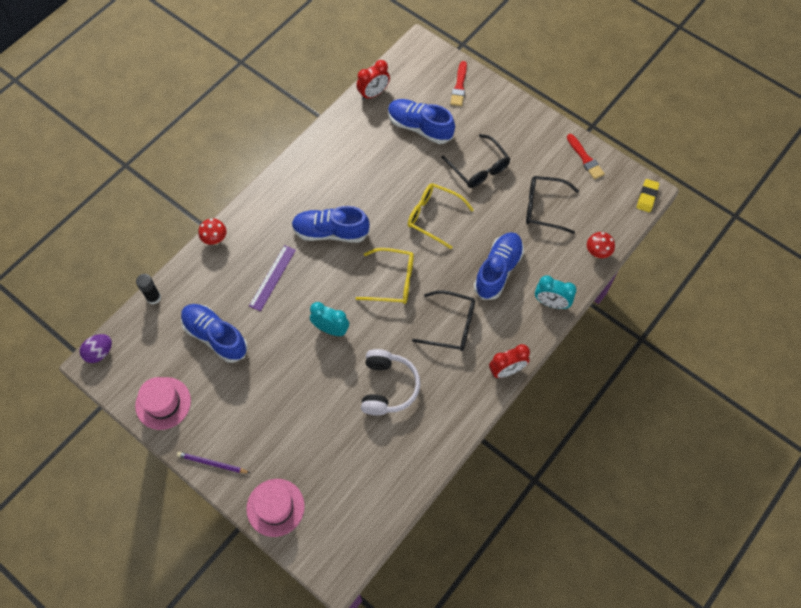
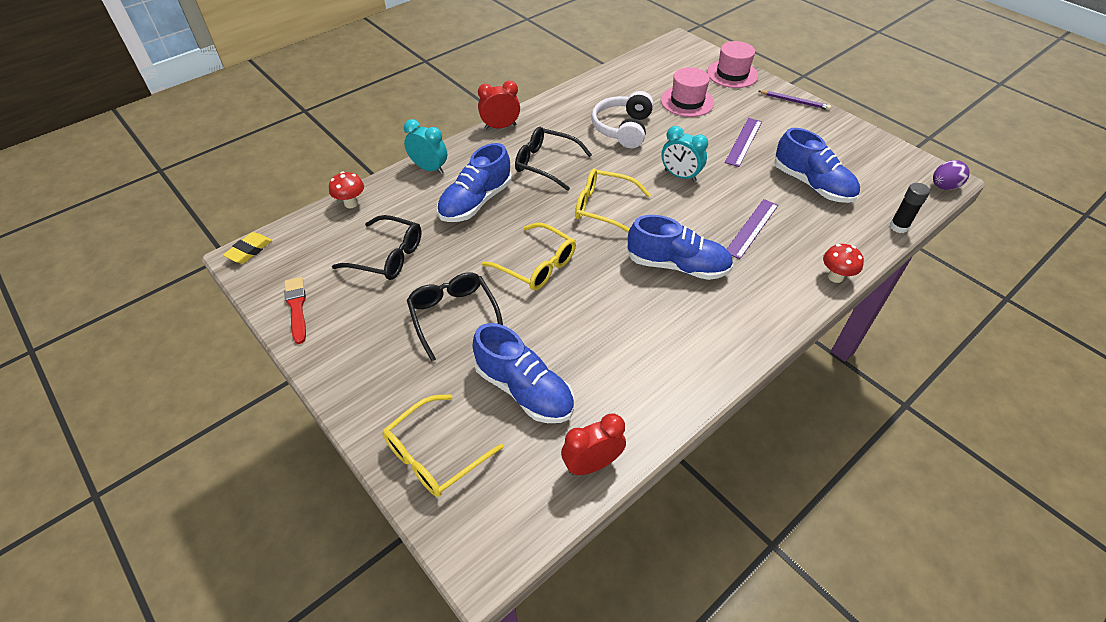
camera: 170 degrees left, 15 degrees down
(163, 403) = (855, 142): pink hat -> pink hat (687, 101)
(271, 386) = (743, 142): none -> purple ruler
(459, 86) = (435, 454): red brush -> yellow glasses

